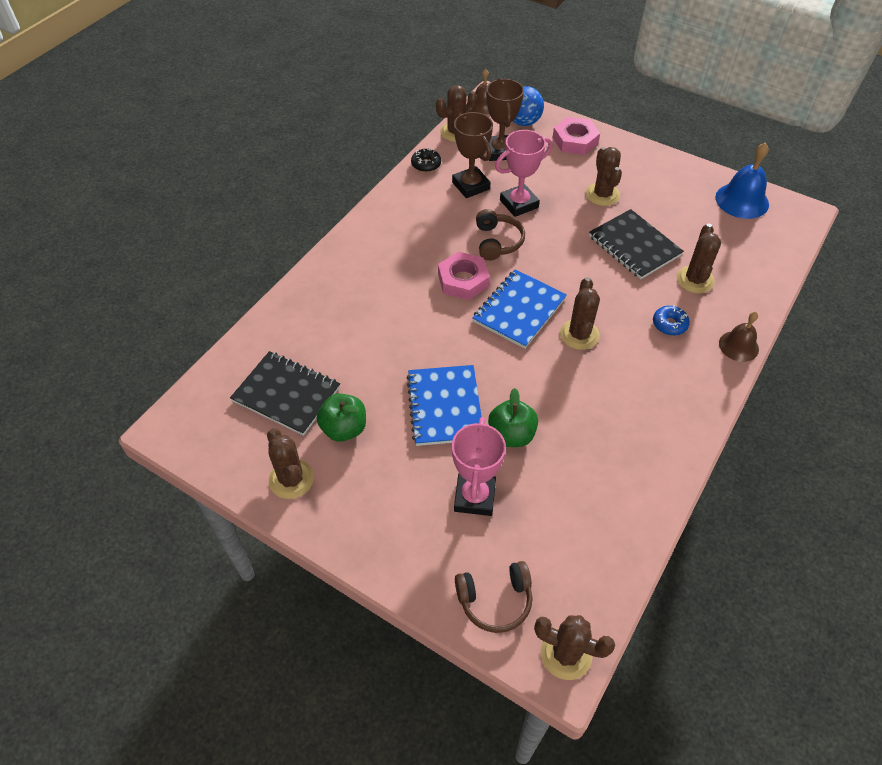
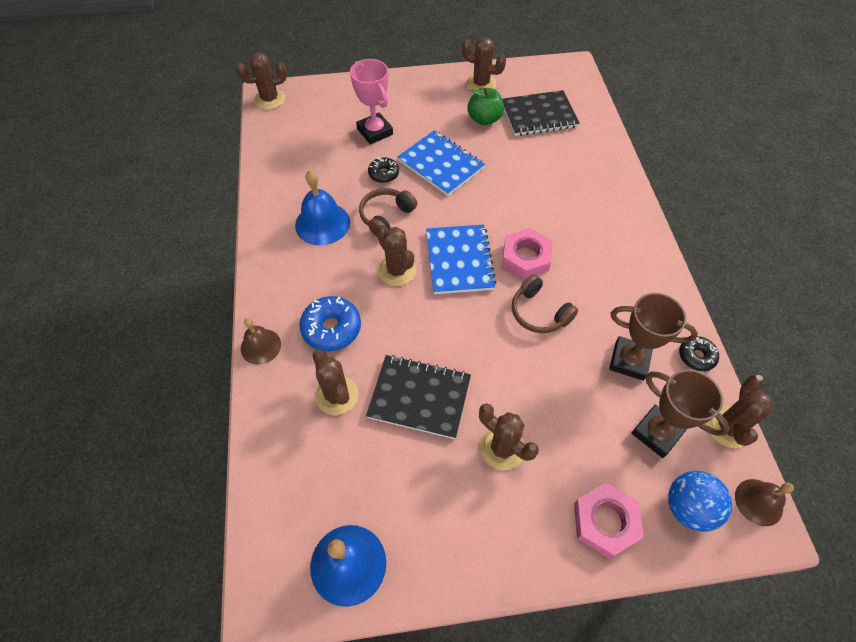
camera: 140 degrees right, 5 degrees up
(495, 600) = (322, 98): brown headphones -> brown headphones (386, 216)
(511, 435) = (383, 174): green apple -> black donut
(519, 204) = (565, 371): pink trophy -> none
(616, 420) = (322, 223): none -> blue bell
(669, 324) = (331, 328): blue donut -> blue donut, size x1.64

